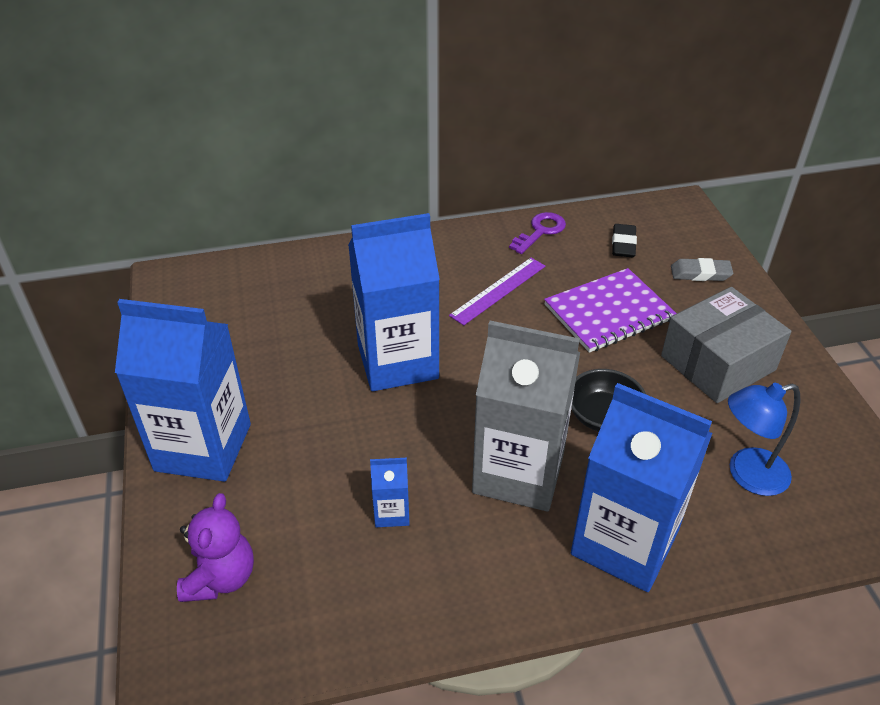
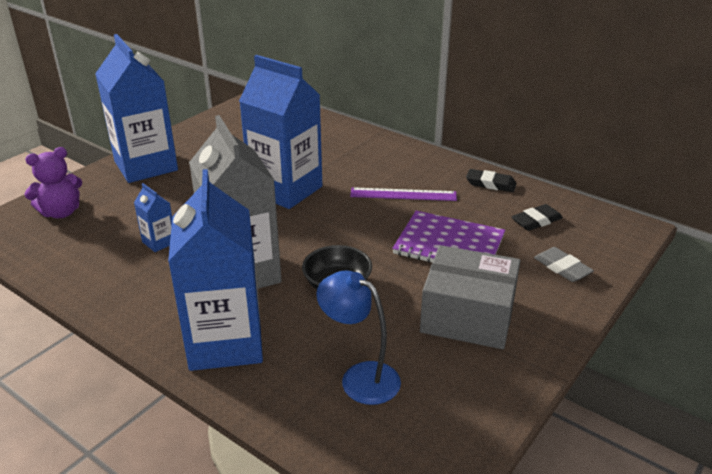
camera: 50 degrees right, 10 degrees down
(540, 231) = (490, 184): purple key -> black eraser

